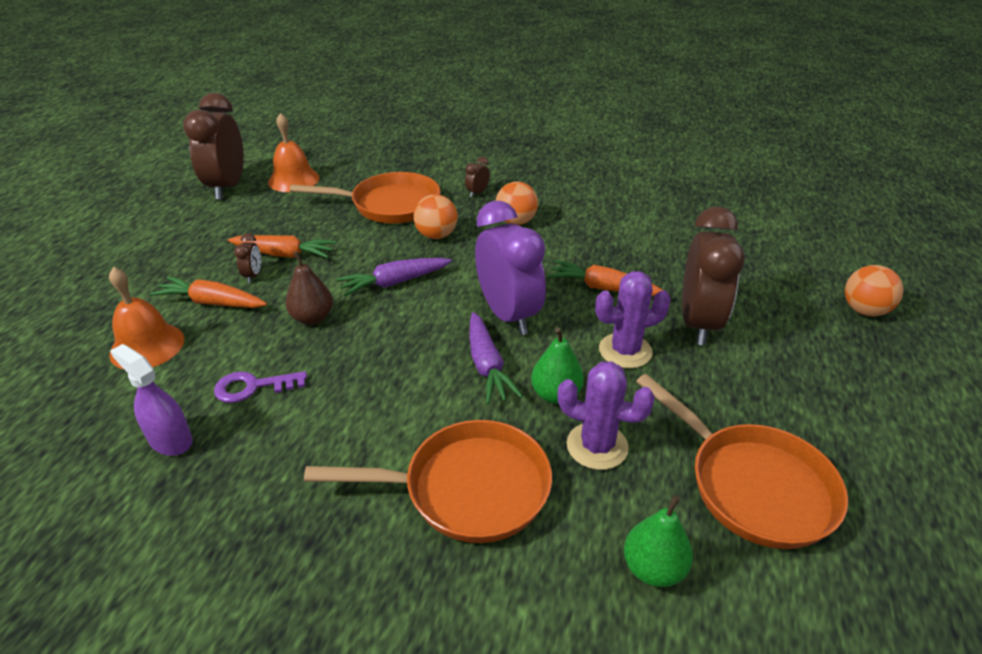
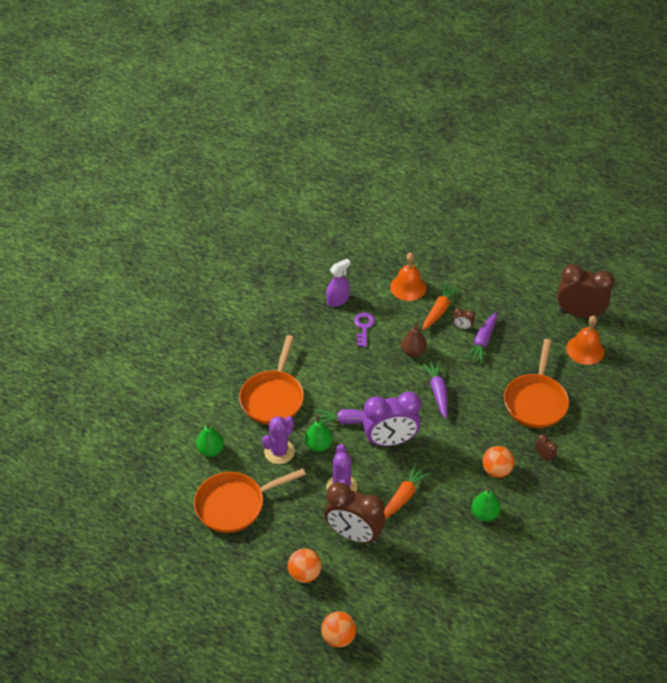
camera: 105 degrees right, 10 degrees up
(284, 254) = (482, 342): orange carrot -> purple carrot
(436, 235) = (488, 421): orange ball -> orange ball (304, 574)
(587, 223) = (484, 514): none -> green pear

